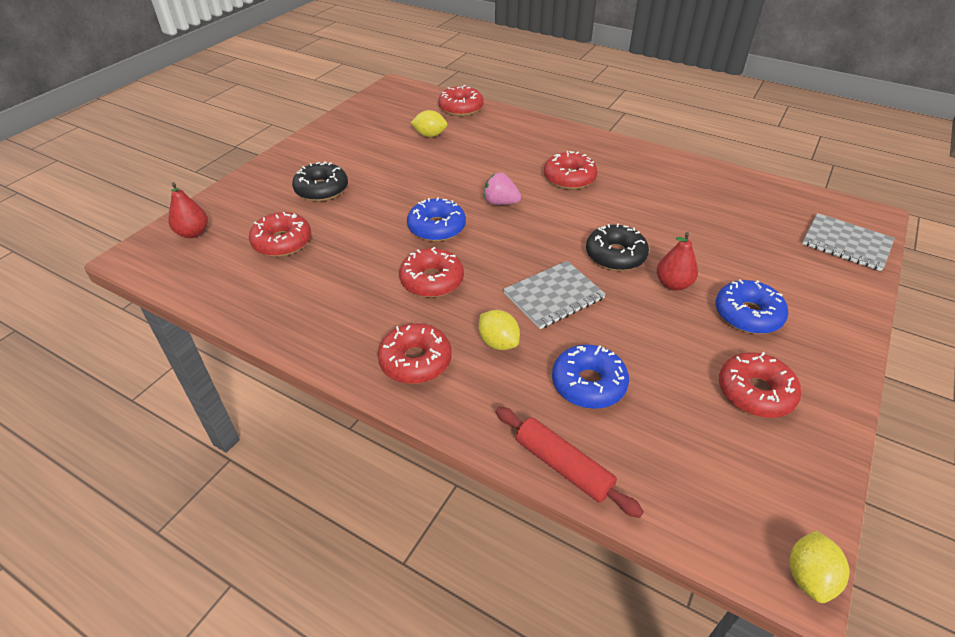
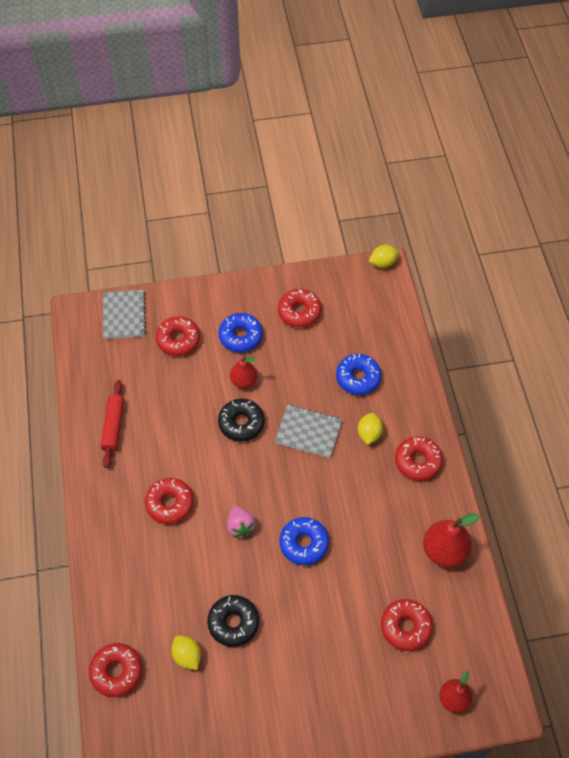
camera: 130 degrees left, 15 degrees up
(299, 312) = (444, 551): none -> red pear
(321, 189) = (332, 664): black donut -> black donut (233, 623)
(432, 280) = (354, 504): red donut -> red donut (178, 340)
(563, 466) = (413, 360): red rolling pin -> red rolling pin (113, 426)

